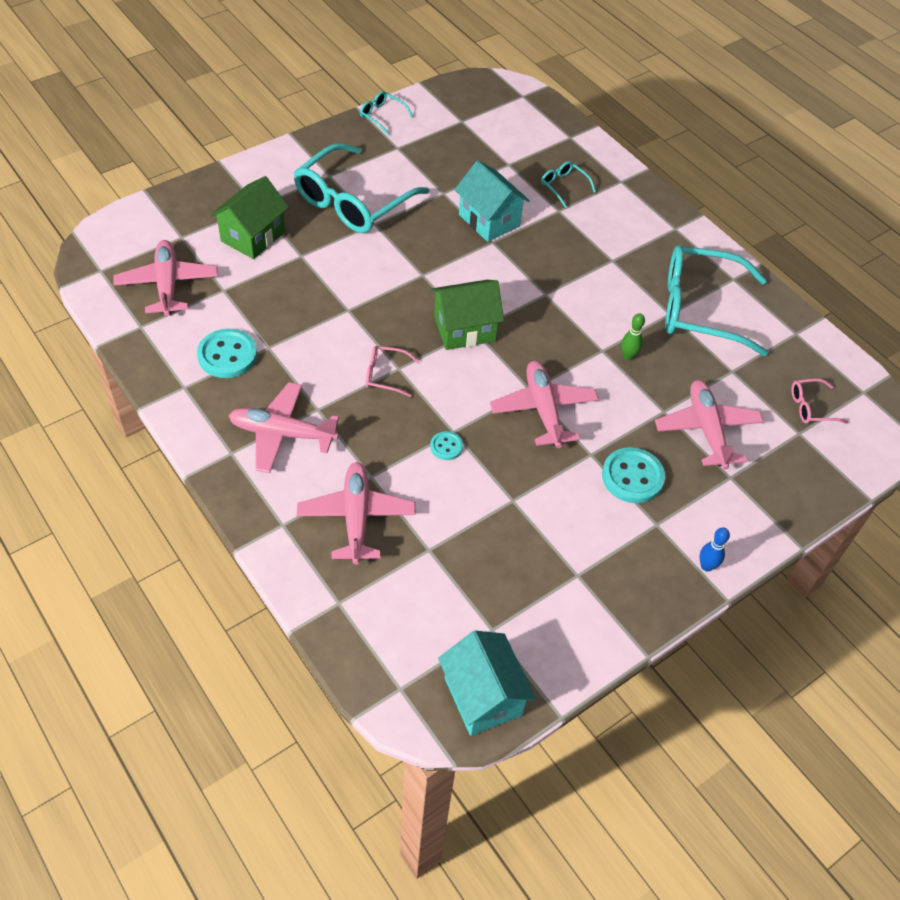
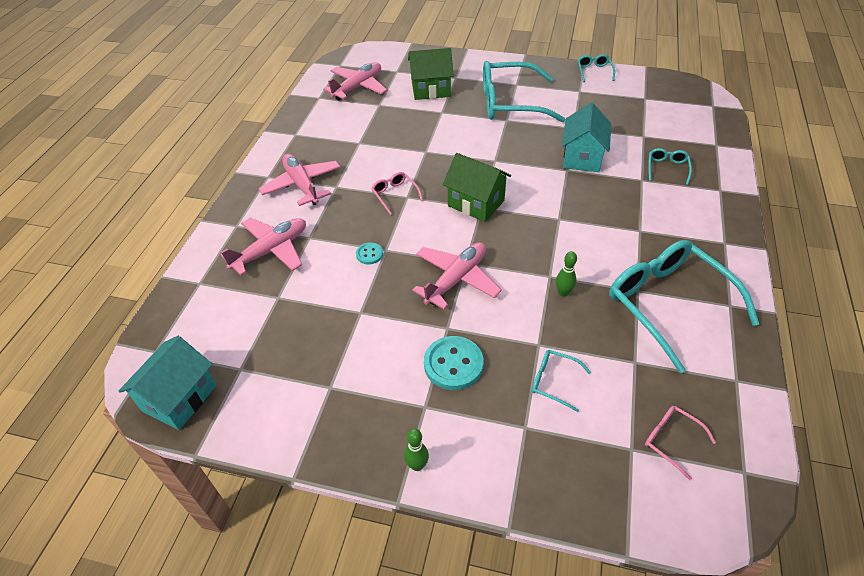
camera: 55 degrees right, 5 degrees down
(227, 355) = (335, 133): turquoise button -> none
(706, 566) = (417, 465): blue bowling pin -> green bowling pin
(707, 429) = (554, 382): pink plane -> turquoise glasses

